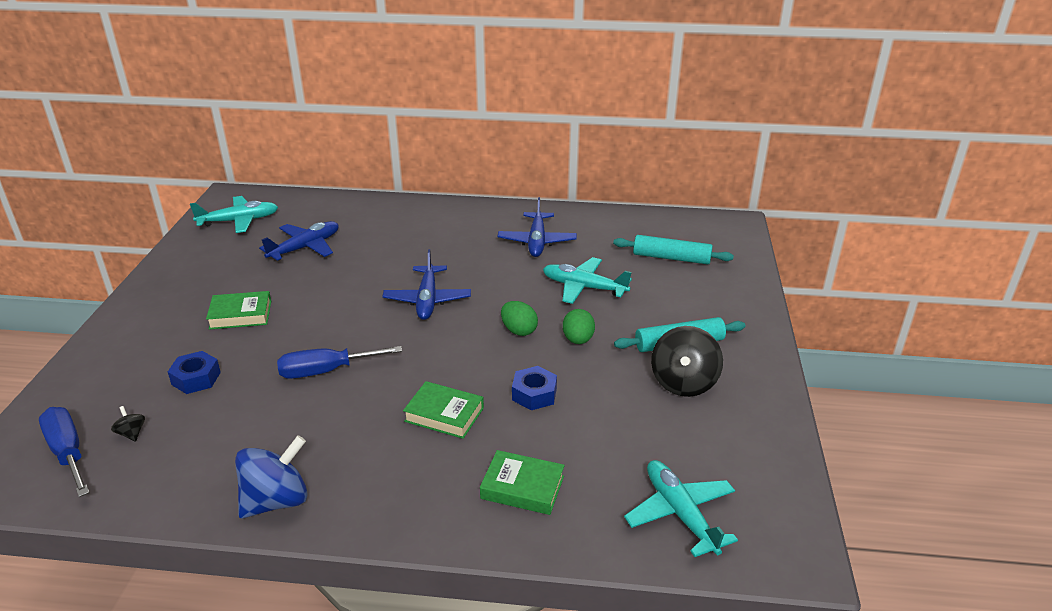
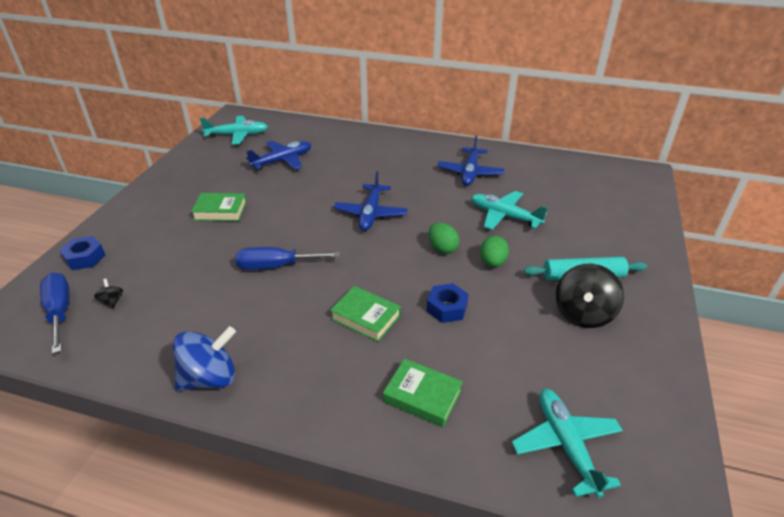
camera: 10 degrees right, 5 degrees up
(196, 378) = (173, 260): blue nut -> blue nut (85, 258)
(671, 258) = (584, 197): turquoise rolling pin -> none

